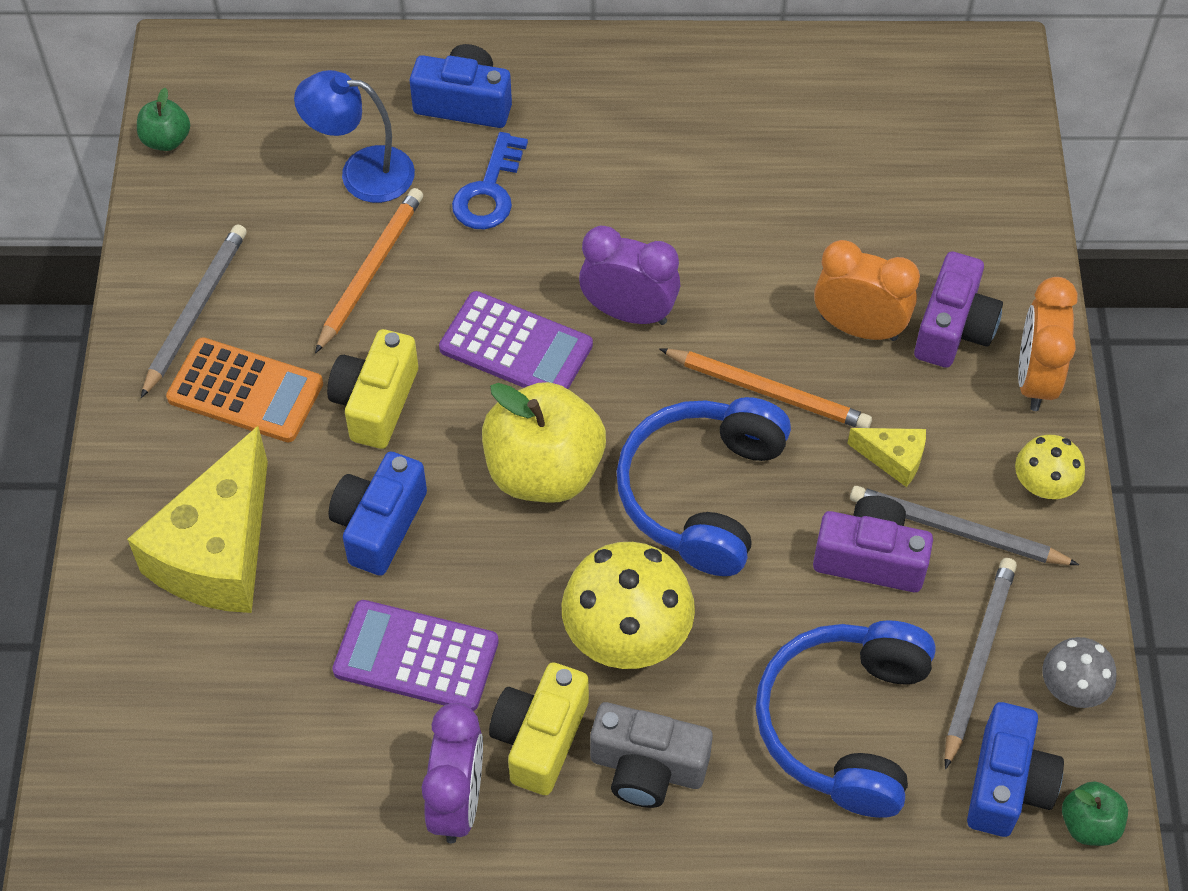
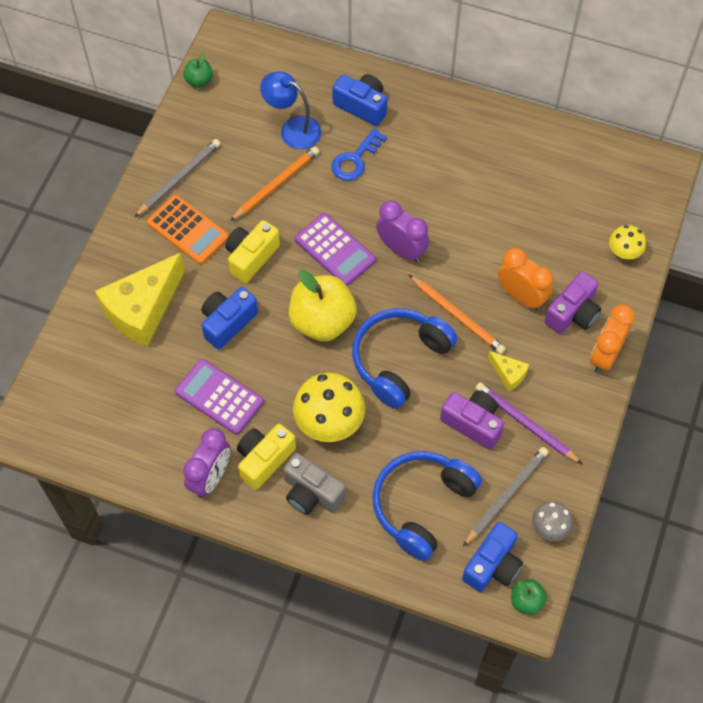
camera: 20 degrees right, 5 degrees up
(957, 531) = (525, 424): grey pencil -> purple pencil
(1043, 485) = (583, 415): yellow mushroom -> yellow mushroom (624, 252)

